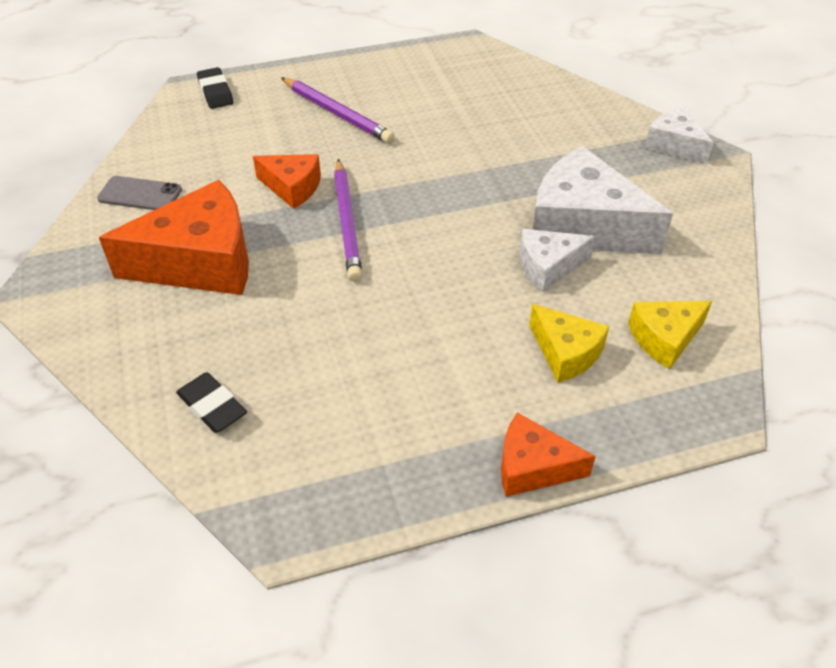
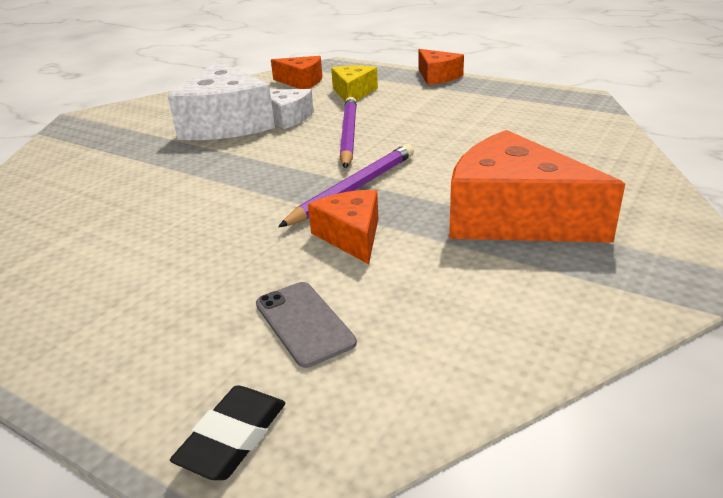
camera: 130 degrees left, 15 degrees down
(140, 194) = (519, 317): grey phone -> grey phone (304, 323)
(212, 406) = (585, 142): black eraser -> none
(337, 113) = (178, 288): purple pencil -> purple pencil (348, 135)
(664, 339) = (301, 82): yellow cheese -> orange cheese
(674, 145) = (74, 131): white cheese -> none

